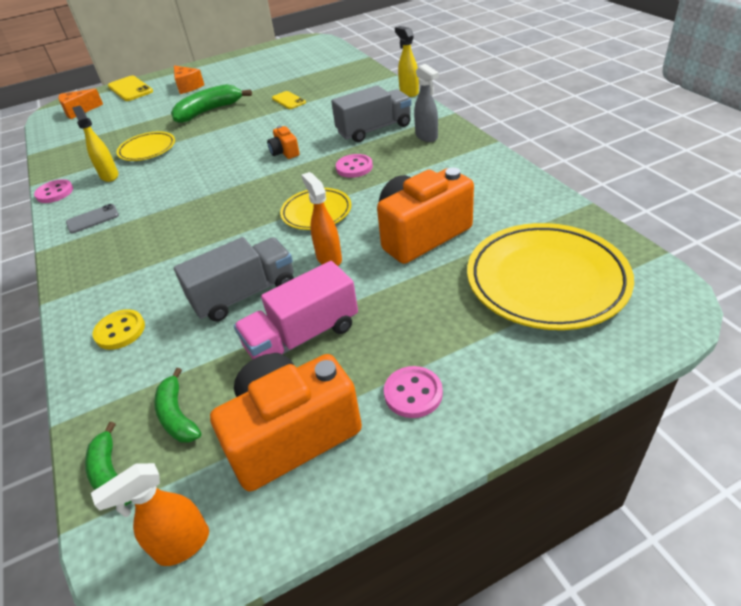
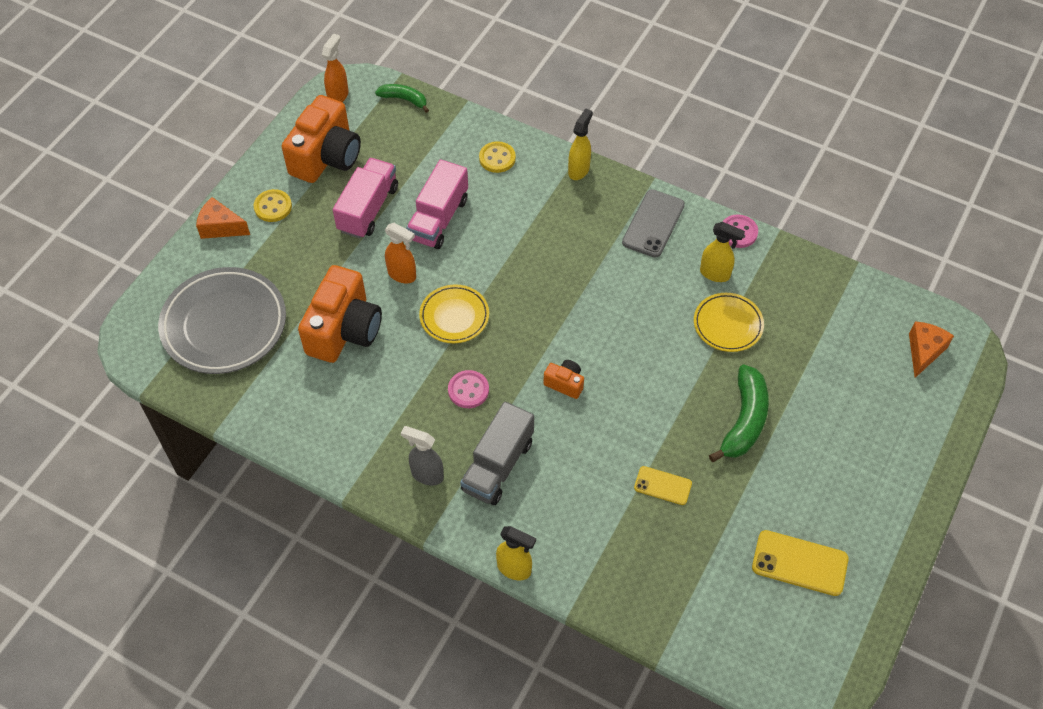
camera: 140 degrees right, 15 degrees up
(74, 284) = (579, 170): none -> yellow spray bottle
(93, 219) = (653, 224): grey phone -> grey phone, size x1.62
(130, 89) = (928, 425): yellow phone -> yellow phone (799, 563)
(177, 415) = (400, 136): green banana -> none
(188, 87) = (848, 463): orange cheese -> orange cheese (221, 227)
(244, 294) = (438, 219): grey truck -> pink truck
(413, 393) = (273, 207): pink button -> yellow button
(546, 281) = (224, 324): yellow plate -> grey plate

